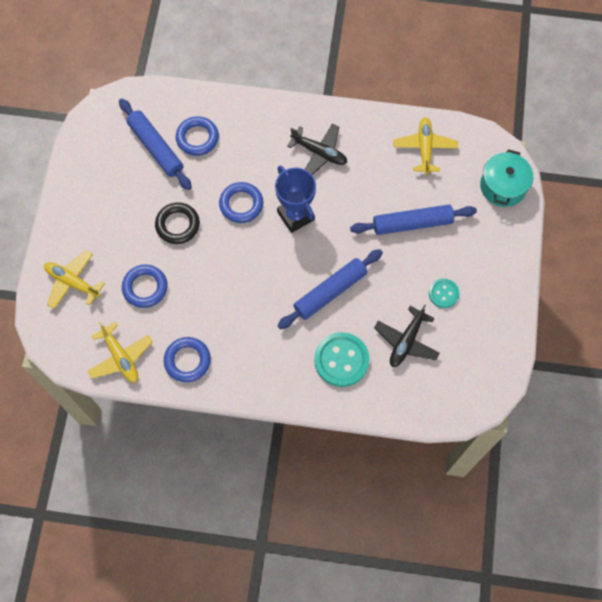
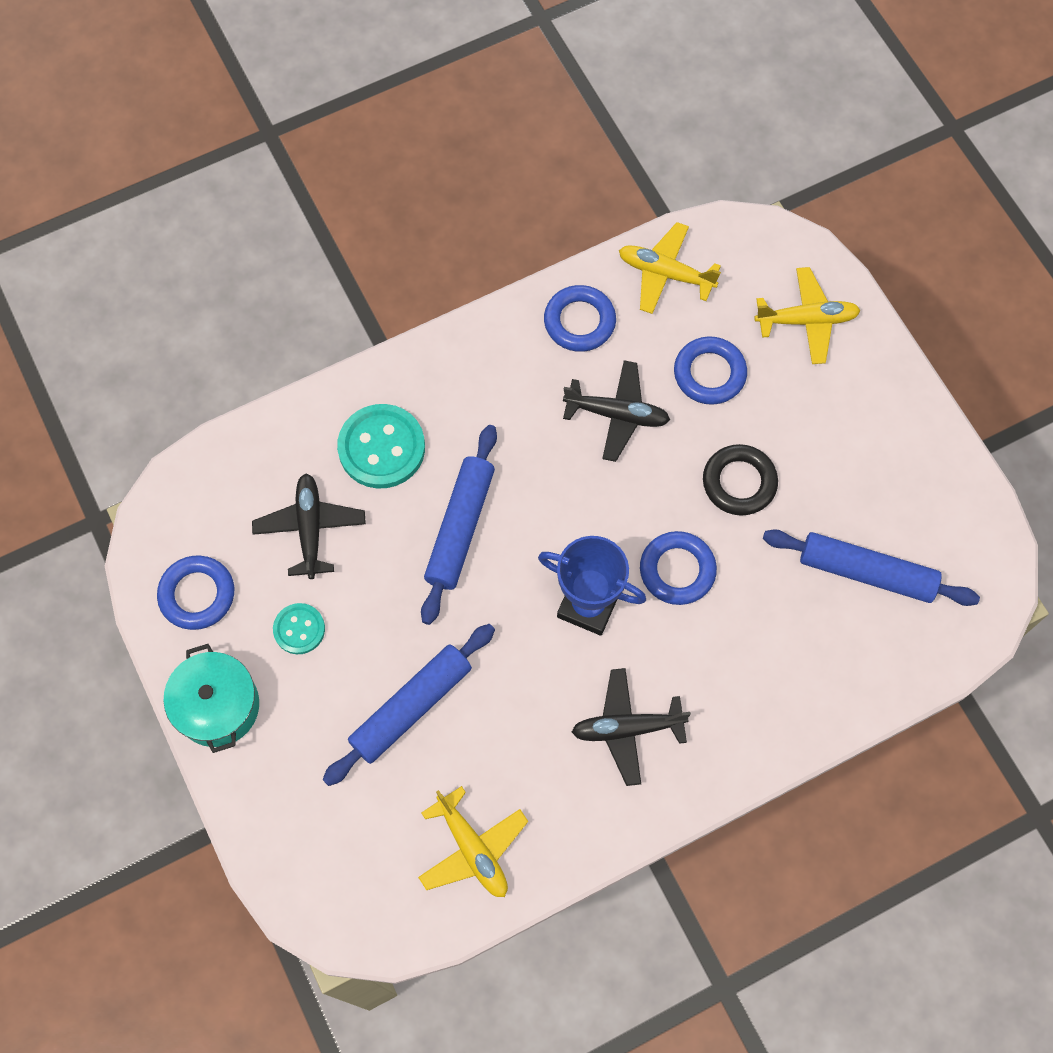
camera: 145 degrees right, 0 degrees up
(197, 138) = (822, 628): blue ring -> blue ring (197, 594)
(208, 297) = (617, 414): none -> black plane
(503, 186) = (309, 865): turquoise pot -> turquoise pot (217, 706)

